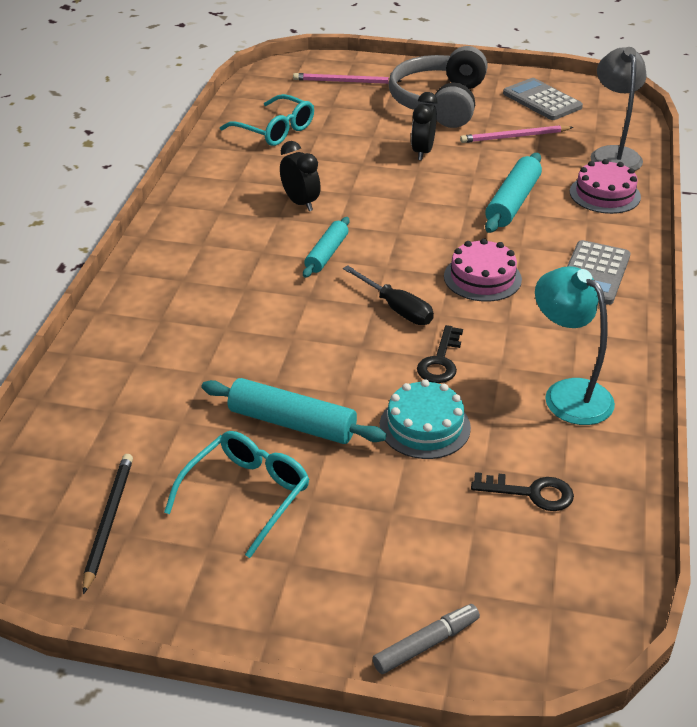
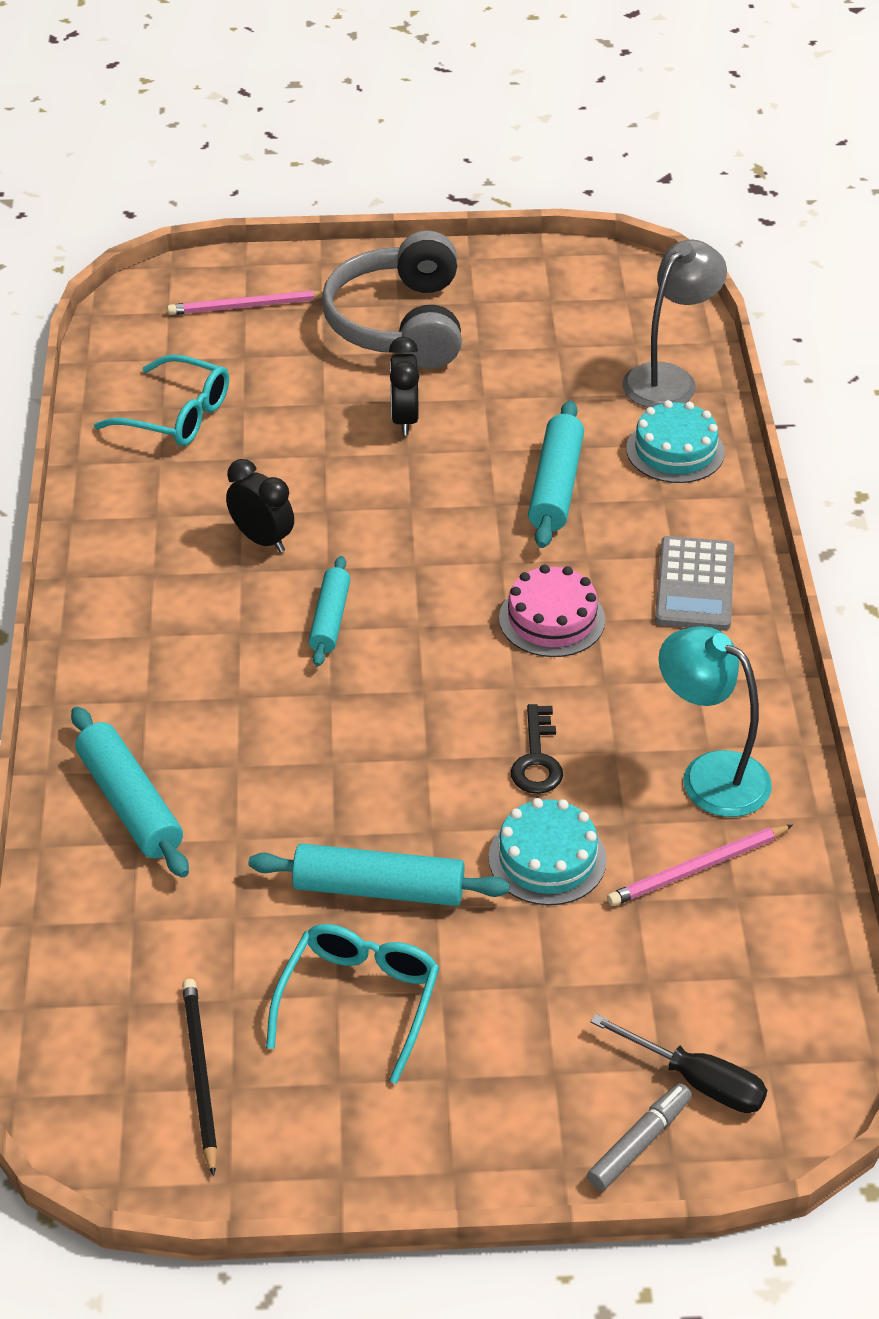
camera: 15 degrees left, 5 degrees up
(142, 338) = (130, 803): none -> turquoise rolling pin
(396, 308) = (454, 689): black screwdriver -> black screwdriver (697, 1080)
(514, 137) = (524, 370): pink pencil -> pink pencil (697, 868)
(531, 493) = (703, 923): black key -> none
(542, 100) = (545, 296): grey calculator -> none
(604, 194) = (675, 450): pink cake -> turquoise cake
(613, 154) = (669, 379): grey lamp -> grey lamp turned 60 degrees clockwise

